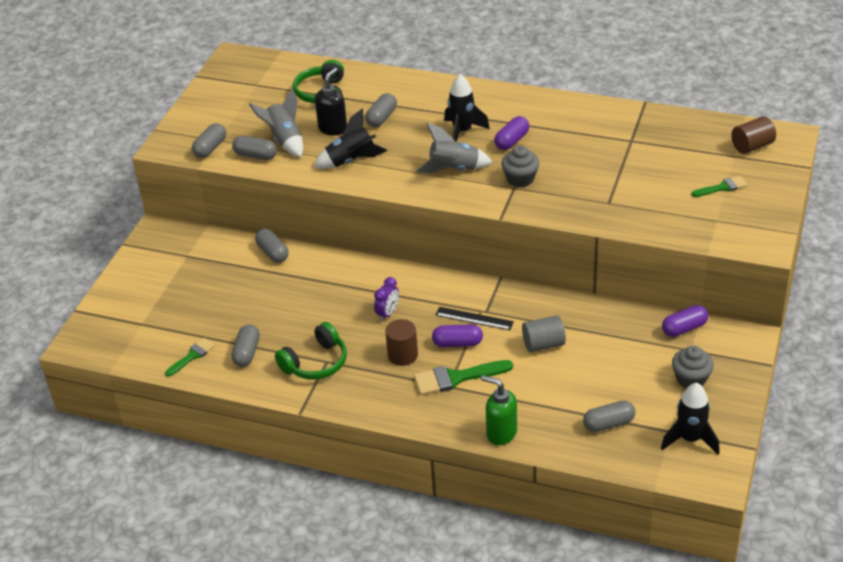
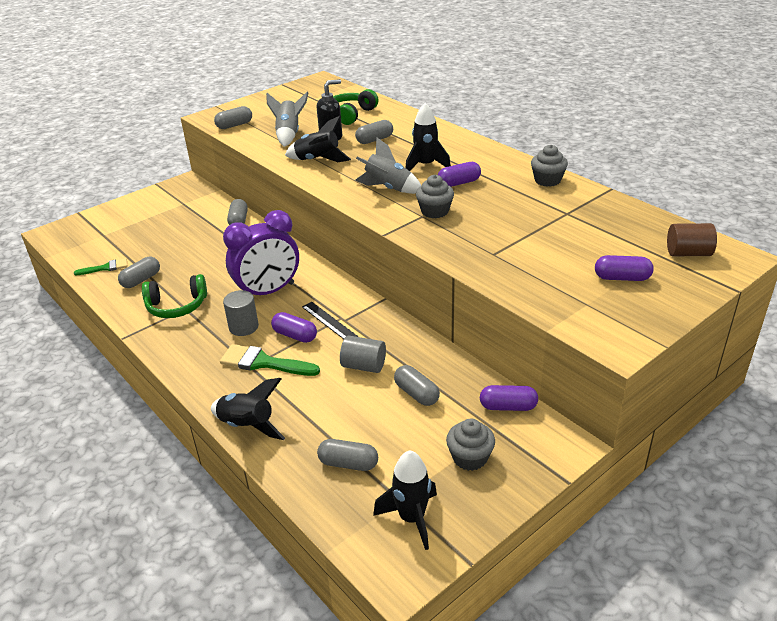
camera: 30 degrees right, 5 degrees down
(255, 155) = (257, 138): grey capsule -> grey capsule (416, 394)
(388, 313) = (268, 292): purple clock -> purple clock, size x2.25
(402, 355) = (243, 327): brown cylinder -> grey cylinder
(501, 433) = (247, 426): green soap dispenser -> black rocket
(585, 111) = (547, 180): none -> grey cupcake
(722, 187) = (622, 278): green brush -> purple capsule

